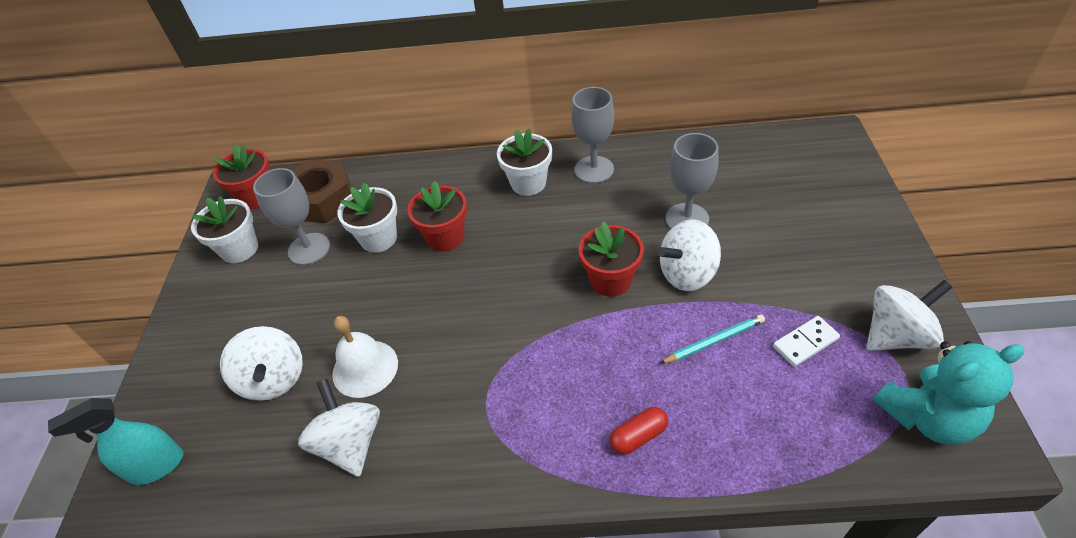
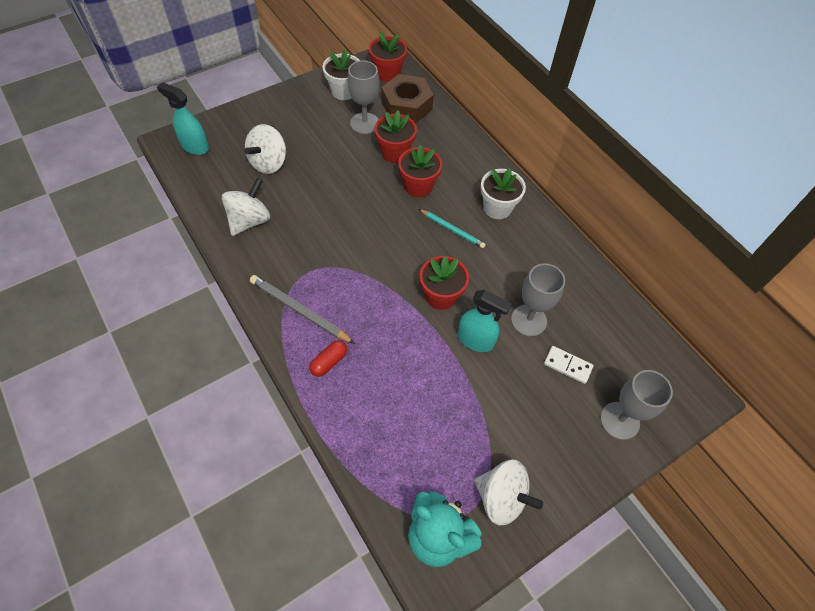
camera: 50 degrees right, 10 degrees up
(365, 368) = (299, 200): white bell -> none
(378, 238) = (395, 152): white flower pot -> red flower pot
(540, 439) = (300, 310): none -> grey pencil
(594, 169) = (538, 241): grey goblet -> grey goblet (619, 420)
(638, 436) = (329, 362): red capsule -> red capsule turned 75 degrees counterclockwise
(687, 274) = (475, 340): white spinning top -> turquoise spray bottle
(714, 341) = (426, 378): turquoise pencil -> turquoise pencil (452, 230)
(805, 343) = (458, 437): white domino -> white domino (567, 365)

